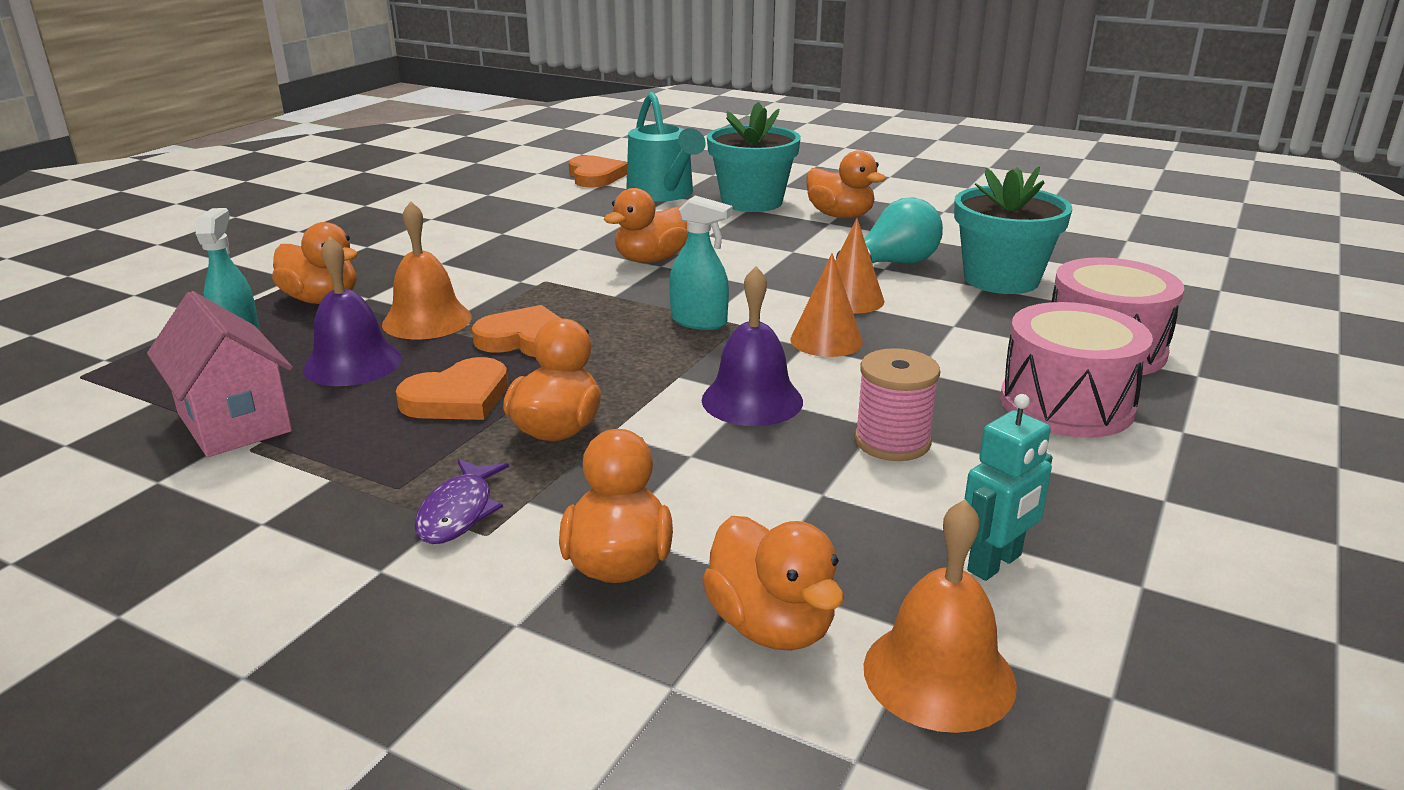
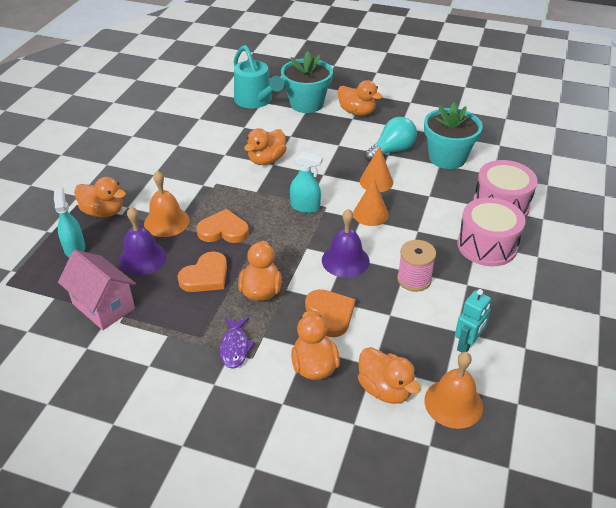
camera: 10 degrees left, 15 degrees up
(595, 176) = (212, 87): orange heart -> orange heart (330, 314)

